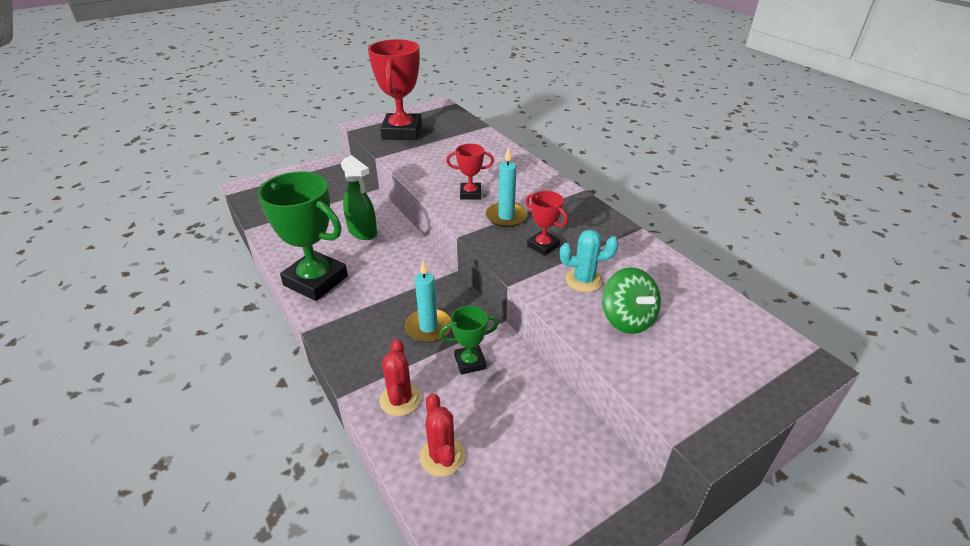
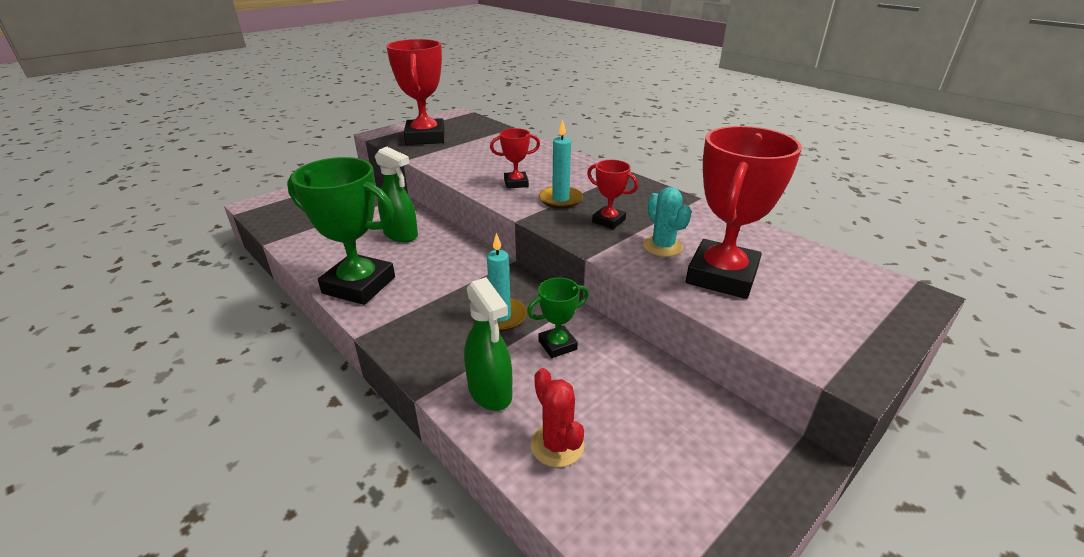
camera: 10 degrees left, 5 degrees down
(400, 399) = (490, 392): red cactus -> green spray bottle
(584, 280) = (662, 246): turquoise cactus -> turquoise cactus turned 75 degrees clockwise
(627, 319) = (721, 276): green spinning top -> red trophy

